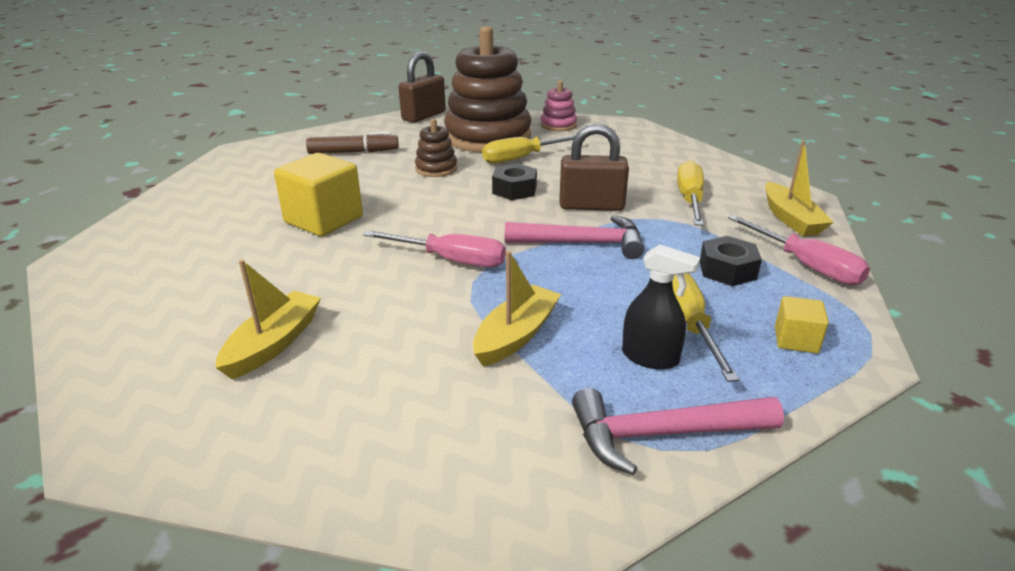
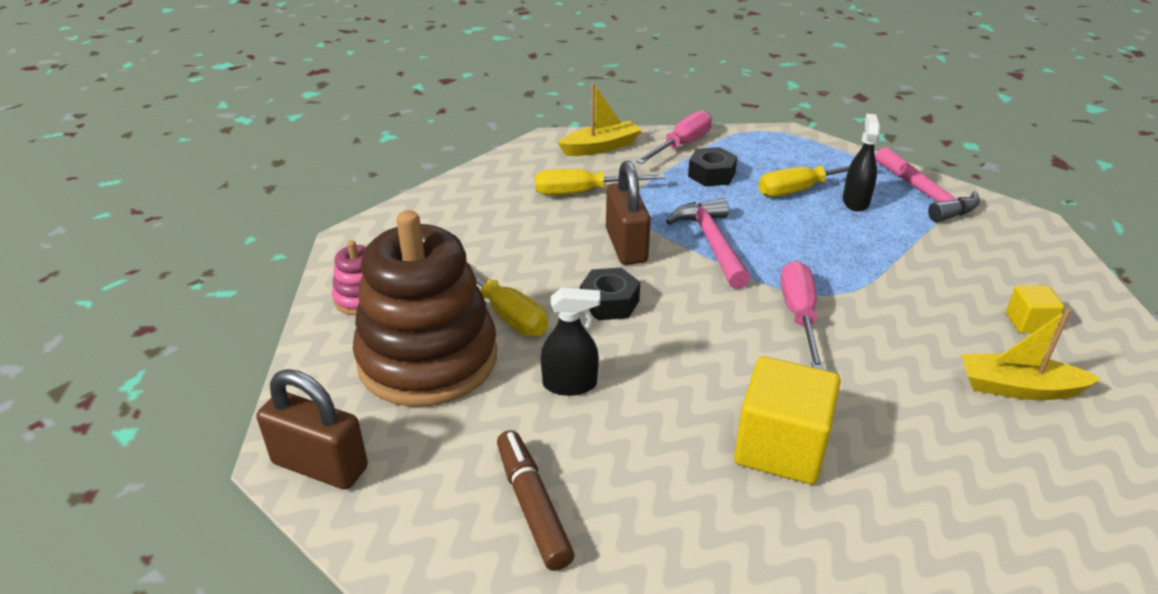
camera: 105 degrees left, 5 degrees up
(436, 169) = (570, 384): brown stacking toy -> black spray bottle
(516, 335) = (882, 258): yellow boat -> none
(796, 340) = (788, 153): yellow cube -> yellow cube (1028, 323)

